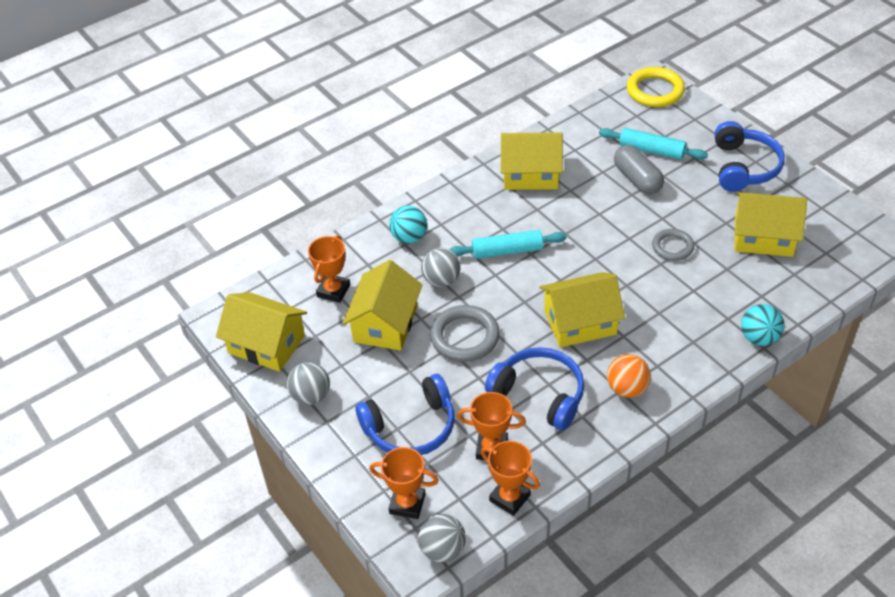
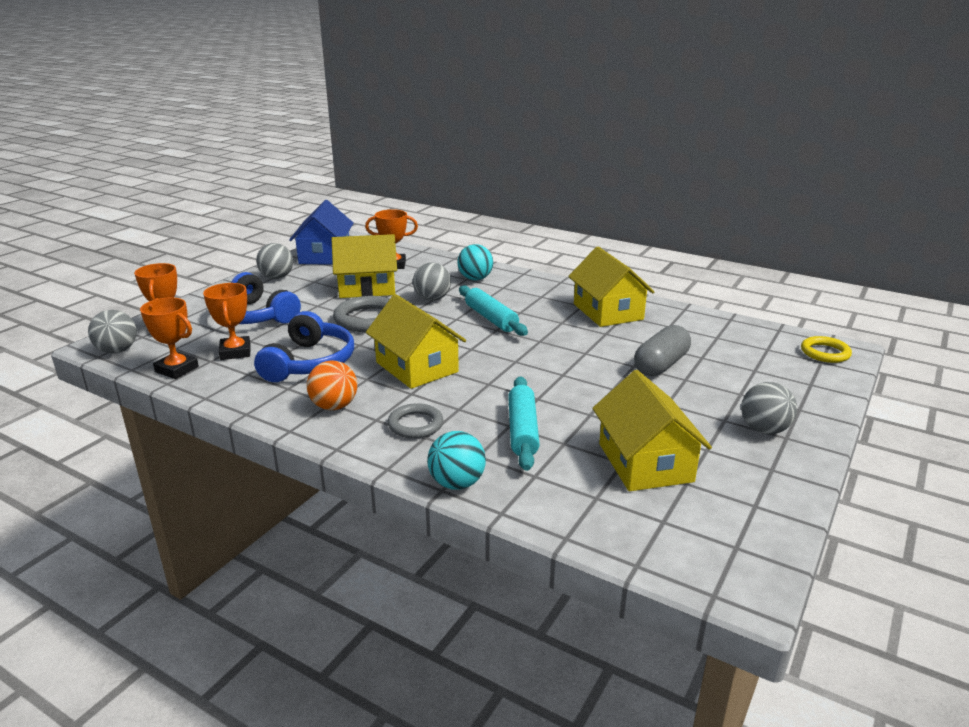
camera: 65 degrees right, 20 degrees down
(266, 344) = (324, 255): yellow house -> blue house
(510, 497) = (177, 369): orange trophy -> orange trophy turned 75 degrees counterclockwise
(652, 150) = (719, 366): turquoise rolling pin -> turquoise rolling pin (522, 430)
(655, 91) = (825, 353): yellow ring -> yellow ring, size x0.64
(672, 247) = (570, 401): grey ring -> grey ring (415, 424)
(743, 167) = (764, 429): blue headphones -> grey ball

